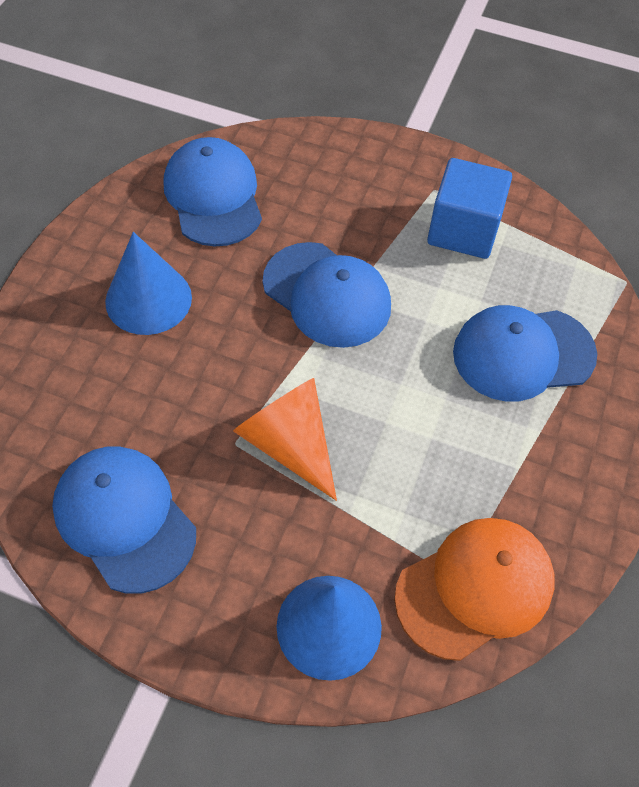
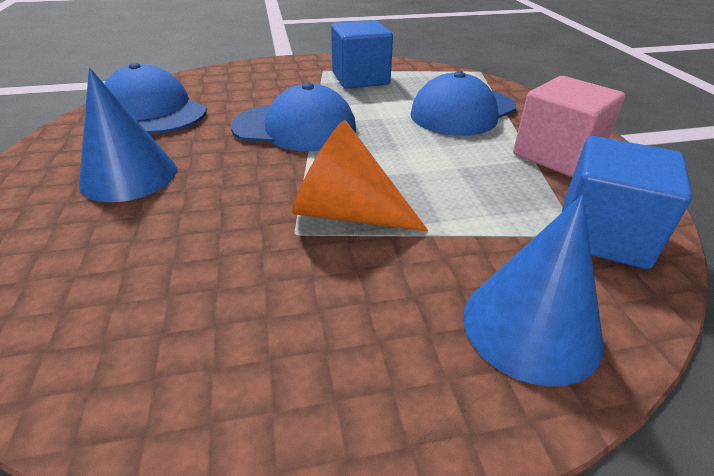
camera: 30 degrees left, 20 degrees down
(124, 519) = (214, 348): blue cap -> none
(475, 588) = (602, 235): orange cap -> blue cube
(549, 475) = (556, 155): none -> pink cube

